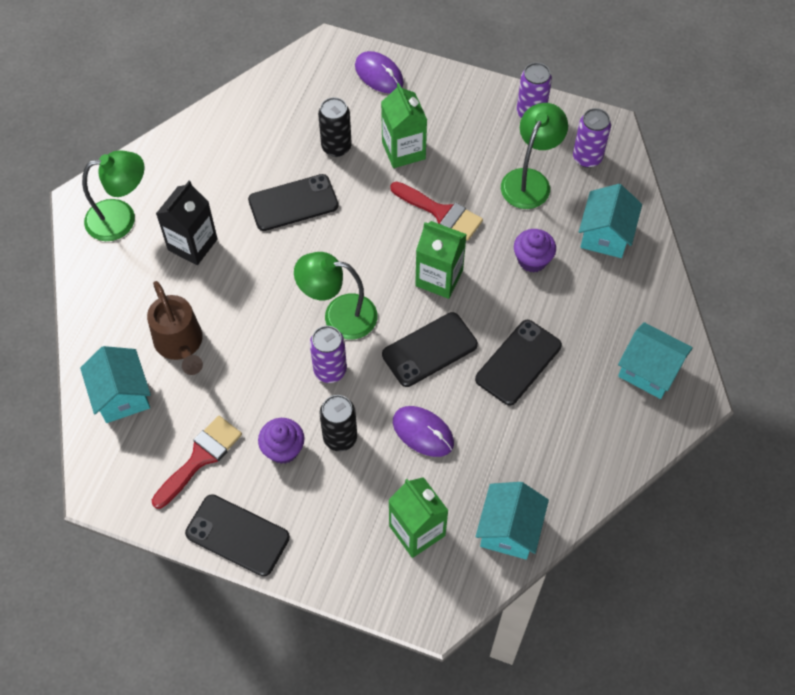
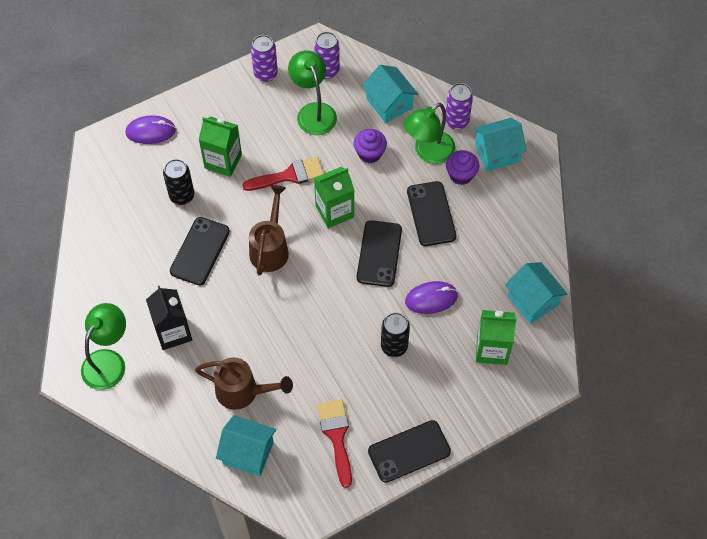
camera: 50 degrees left, 0 degrees up
(283, 449) = (373, 384): purple cupcake -> purple cupcake (461, 175)
(330, 370) = (342, 318): purple can -> purple can (456, 121)
(339, 315) = (308, 285): green lamp -> green lamp (428, 152)
(349, 255) = (270, 248): none -> brown watering can

